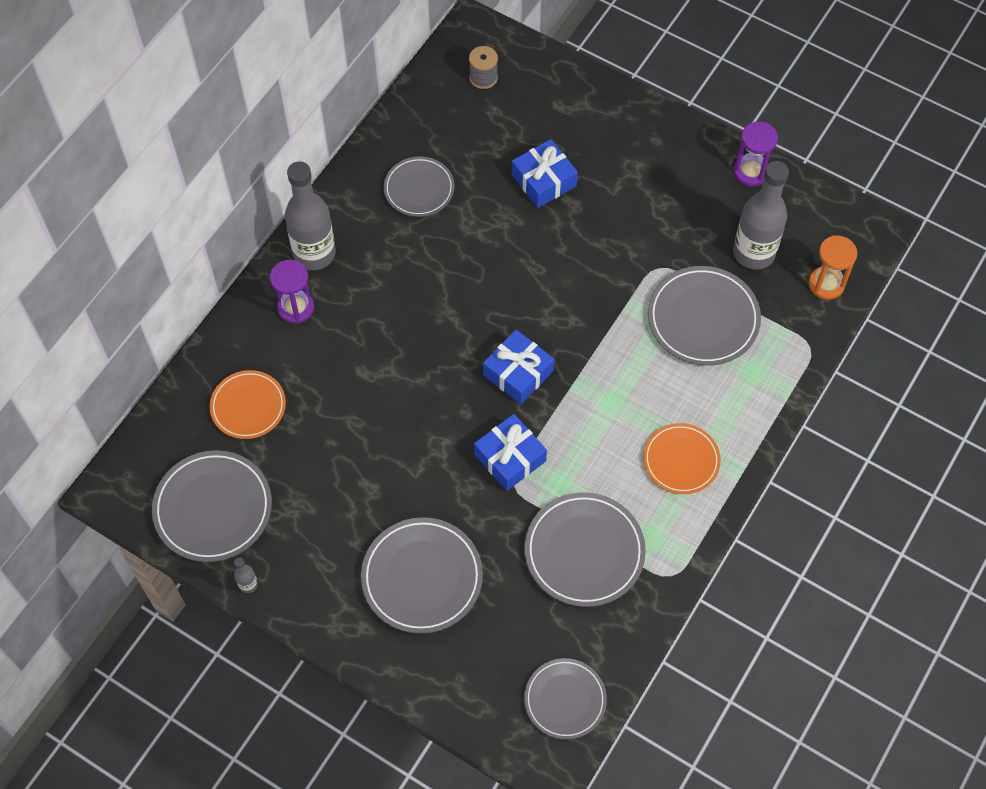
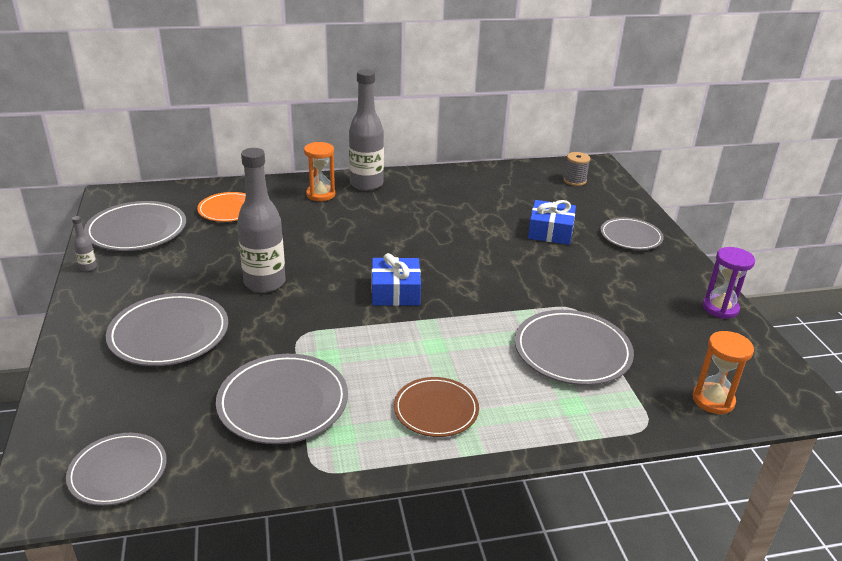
camera: 45 degrees right, 30 degrees down
(296, 308) = (320, 194): purple hourglass -> orange hourglass
(419, 189) = (466, 195): grey plate -> grey plate (630, 237)
(510, 458) = (321, 322): blue gift -> none
(681, 460) = (436, 410): orange plate -> brown plate
(754, 253) = (666, 346): grey bottle -> grey bottle (265, 283)

